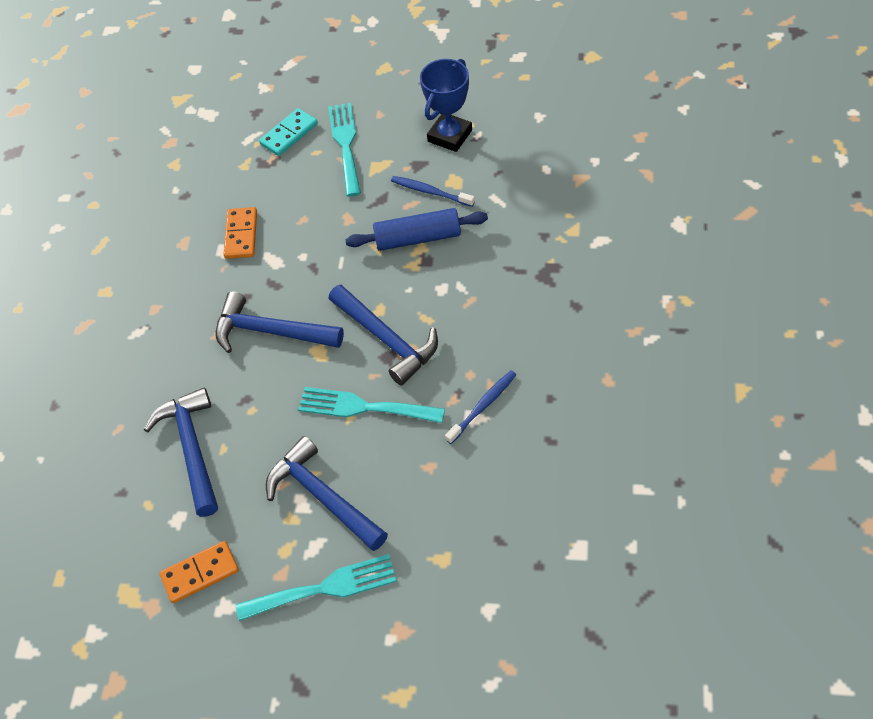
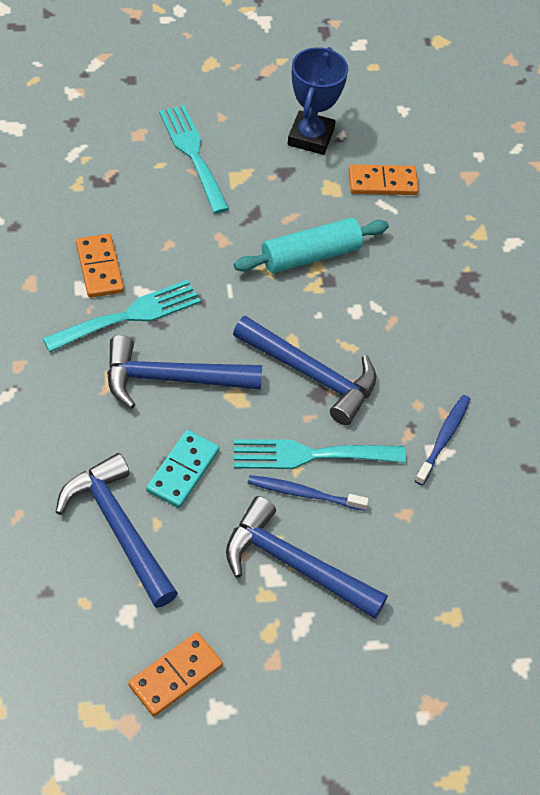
camera: 25 degrees left, 0 degrees up
(289, 134) = (121, 146): turquoise domino -> turquoise domino (182, 471)
(324, 588) = (330, 670): turquoise fork -> turquoise fork (130, 315)
(418, 238) = (310, 255): blue rolling pin -> turquoise rolling pin
(430, 192) = (308, 202): blue toothbrush -> blue toothbrush (304, 493)
(500, 179) = (382, 183): none -> orange domino

